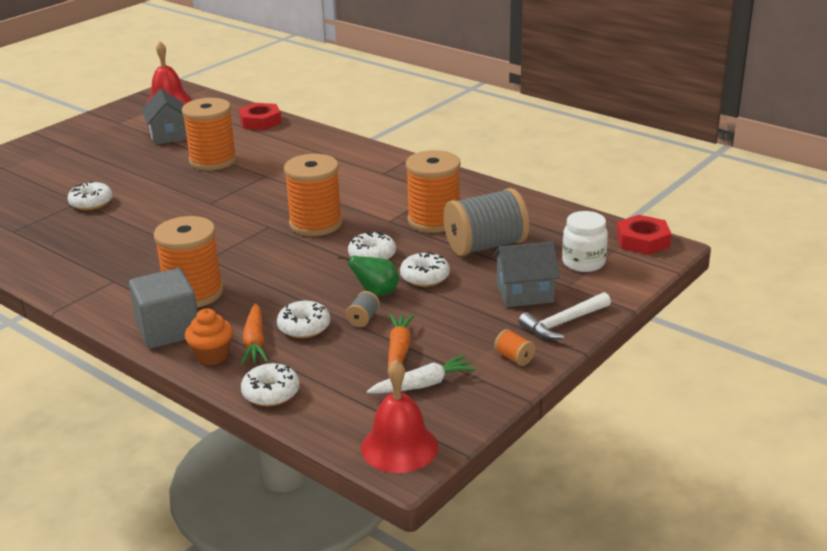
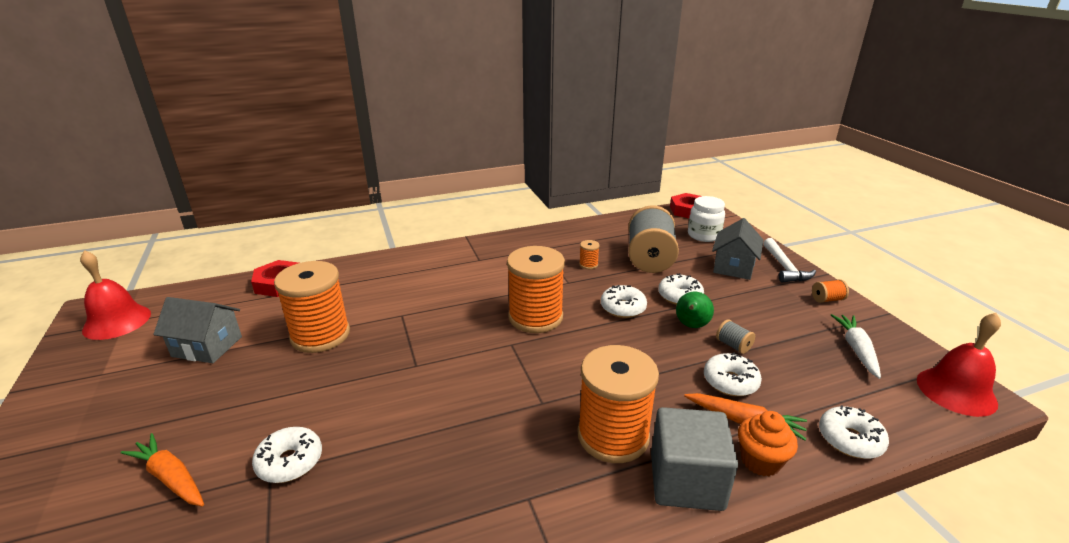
camera: 60 degrees left, 0 degrees up
(398, 351) = (796, 344): orange carrot -> orange carrot (171, 478)
(434, 220) = (588, 264): orange spool -> orange spool, size x0.40

